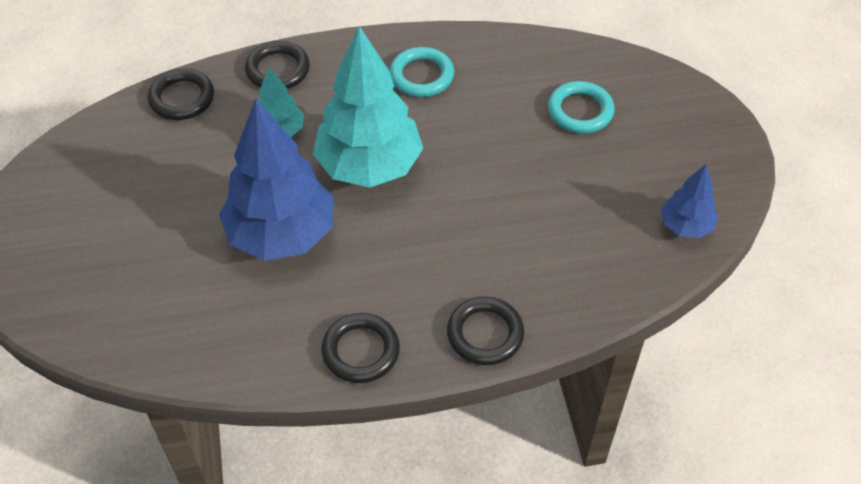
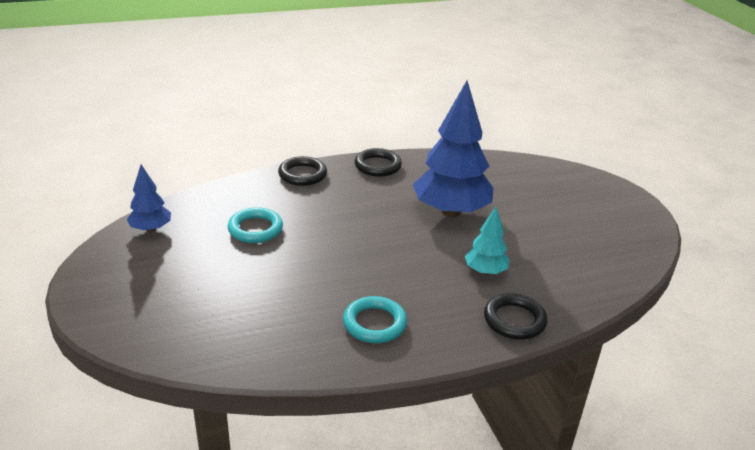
camera: 170 degrees right, 20 degrees down
(182, 98) = (584, 291): black ring -> none
(369, 166) = (402, 252): turquoise tree -> none
(580, 111) = (220, 302): turquoise ring -> turquoise ring (255, 229)

